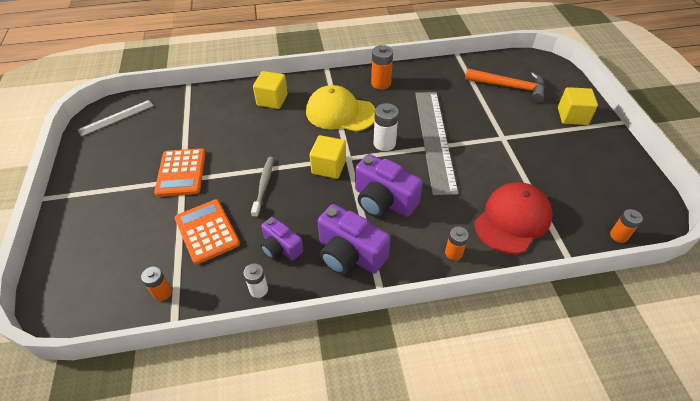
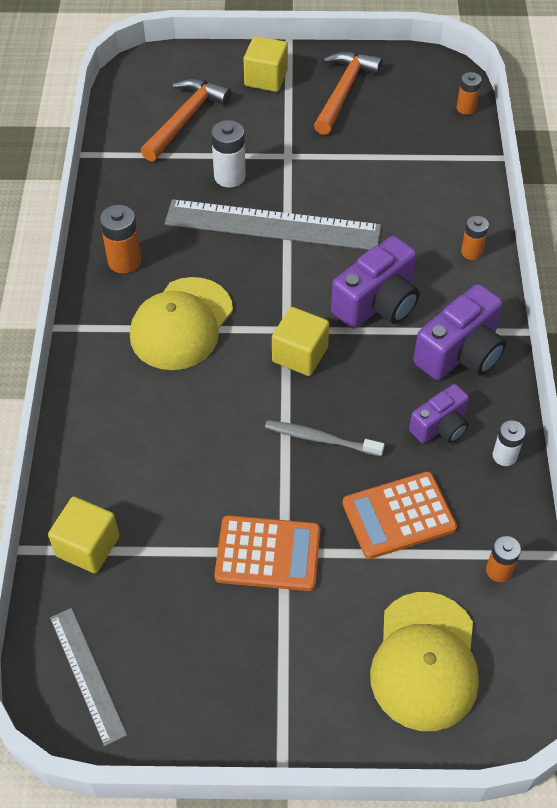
camera: 80 degrees left, 5 degrees up
(100, 256) = (425, 661): none -> yellow cap
(272, 100) = (118, 414): yellow cube -> yellow cube (87, 546)
(384, 143) = (267, 282): white battery -> white battery (229, 176)
(512, 220) = (430, 186): red cap -> none
(586, 157) = (343, 91): none -> orange hammer

